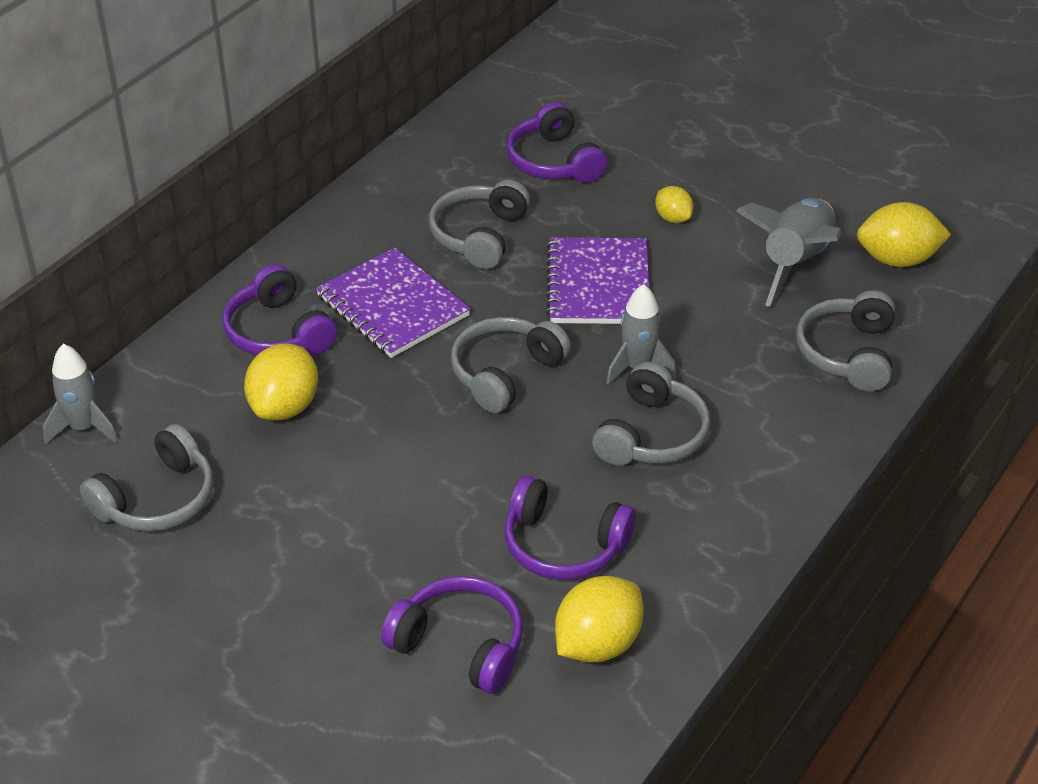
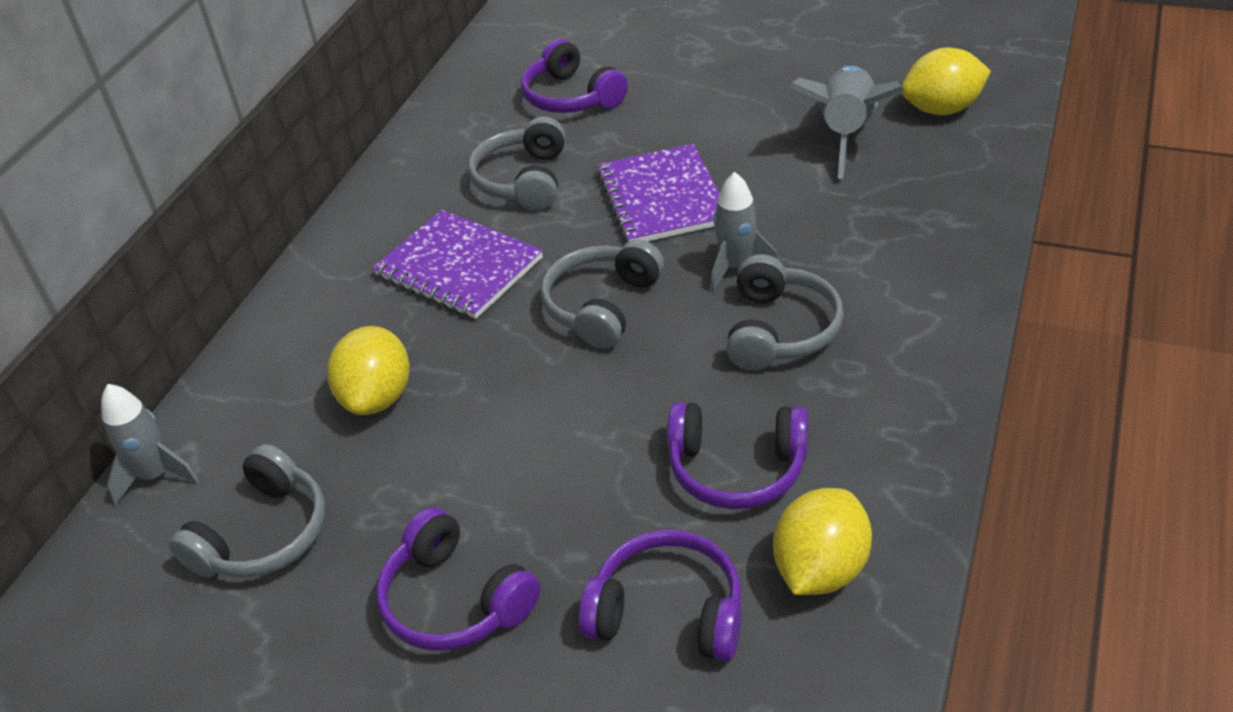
camera: 10 degrees left, 0 degrees up
(278, 332) = (345, 322): purple headphones -> purple headphones (455, 600)
(673, 218) = (709, 121): yellow lemon -> none
(847, 353) = (938, 204): grey headphones -> none

